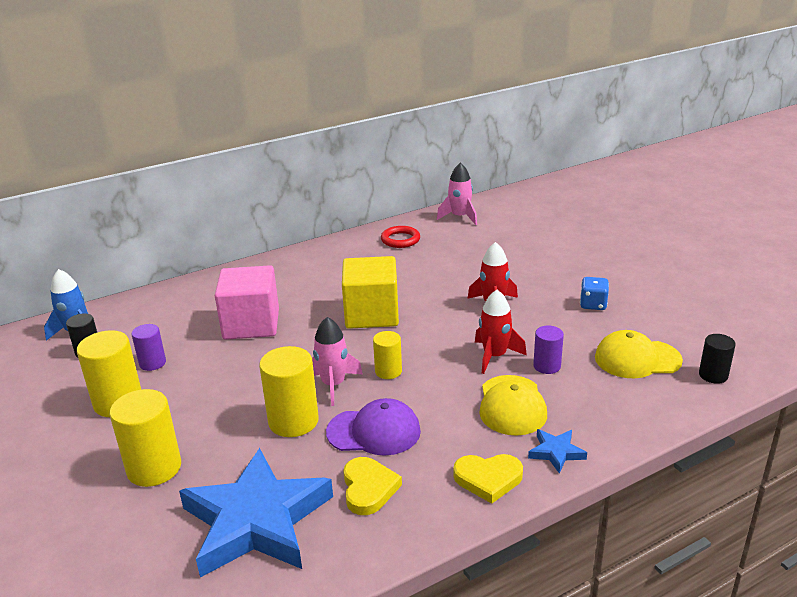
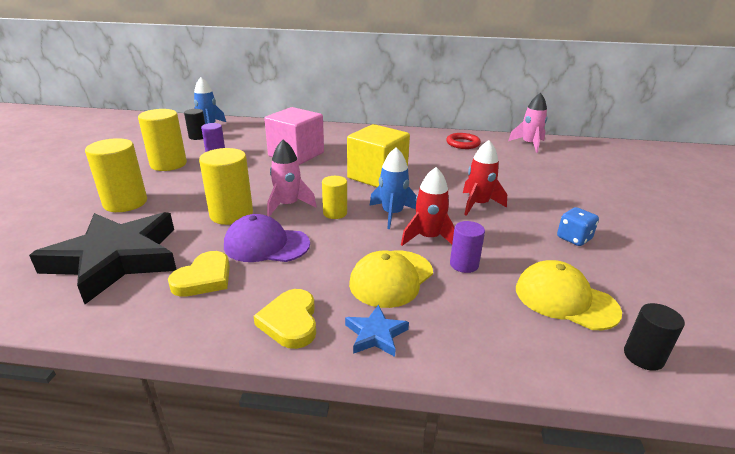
camera: 35 degrees right, 0 degrees up
(256, 520) = (116, 259): blue star -> black star
(374, 432) = (266, 245): purple cap -> purple cap turned 150 degrees clockwise
(438, 348) = (392, 214): none -> blue rocket
(488, 479) = (290, 322): yellow heart -> yellow heart turned 45 degrees clockwise

